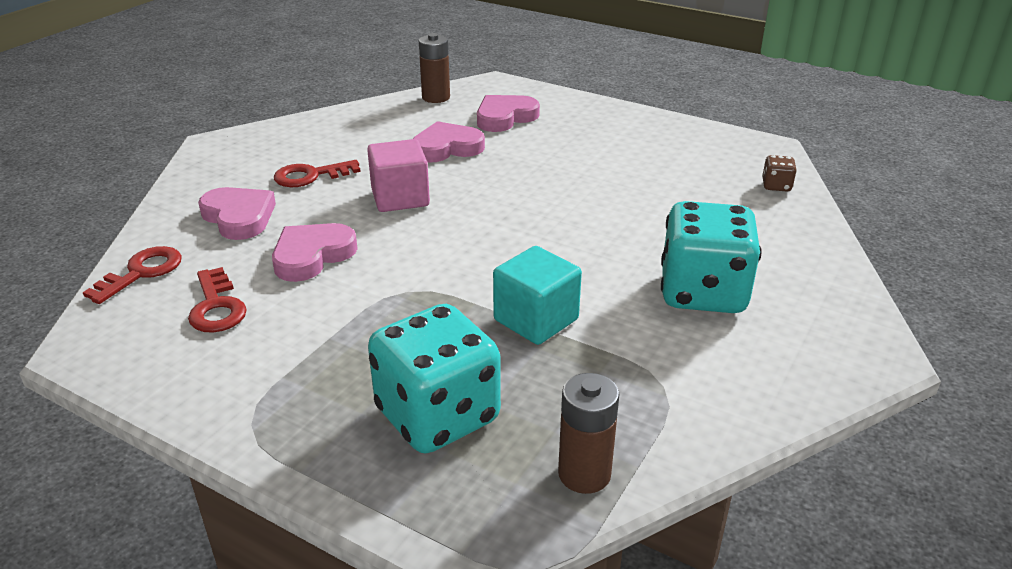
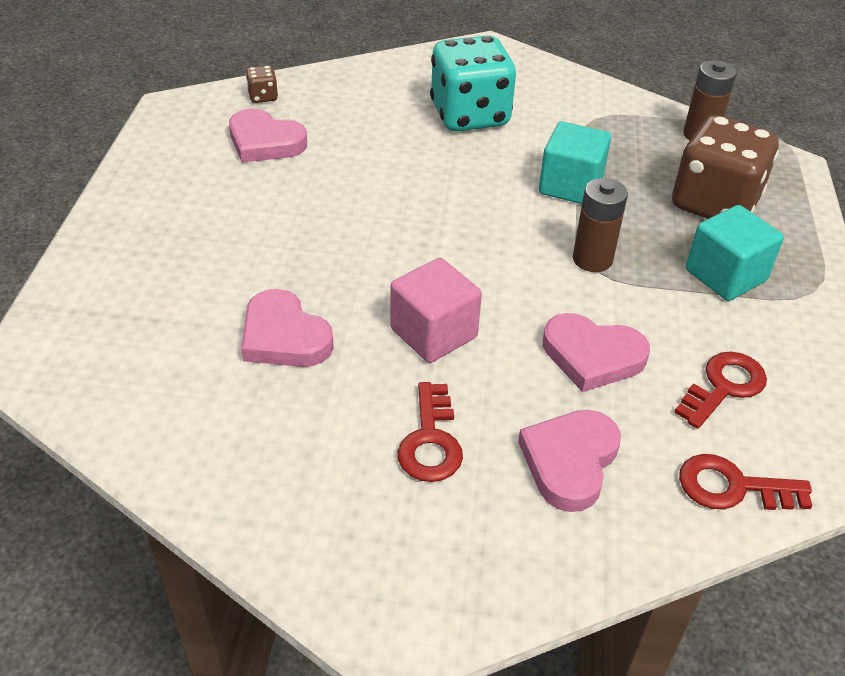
camera: 115 degrees left, 10 degrees up
(310, 176) = (430, 441): red key -> red key turned 45 degrees clockwise
(327, 369) = (725, 275): none -> turquoise cube
(436, 97) = (111, 406): brown battery -> brown battery (592, 259)
(438, 416) = (714, 204): turquoise dice -> brown dice
(505, 117) = (164, 310): pink heart -> pink heart (265, 142)

